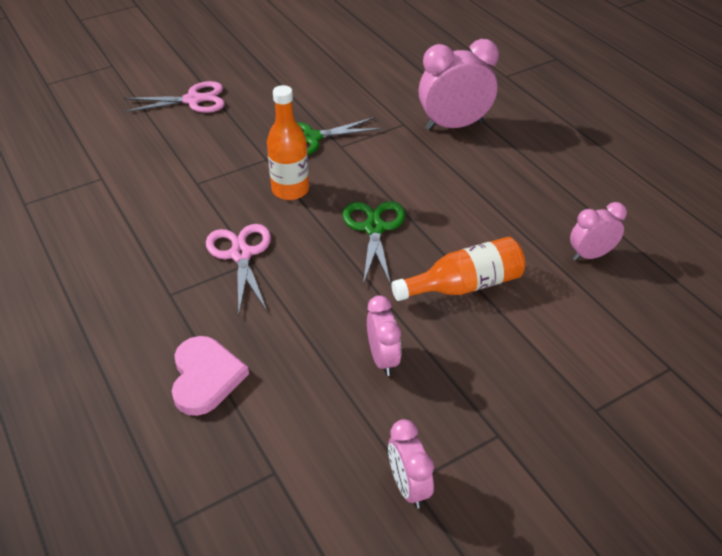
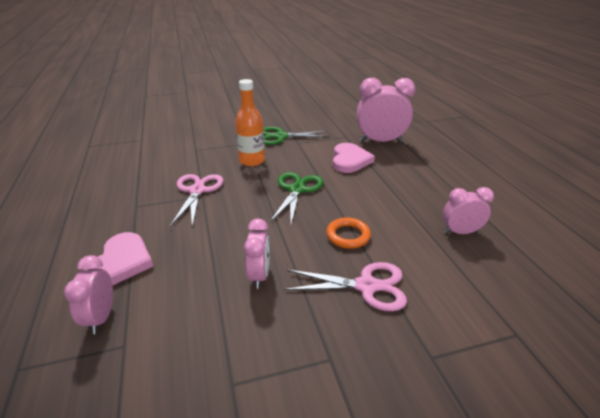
camera: 15 degrees right, 10 degrees down
(193, 100) = (220, 111): pink scissors -> pink scissors (366, 286)
(408, 486) = (227, 387): pink clock -> pink clock (101, 317)
(424, 167) = (350, 160): none -> pink heart
(464, 285) = (348, 236): orange bottle -> orange ring

